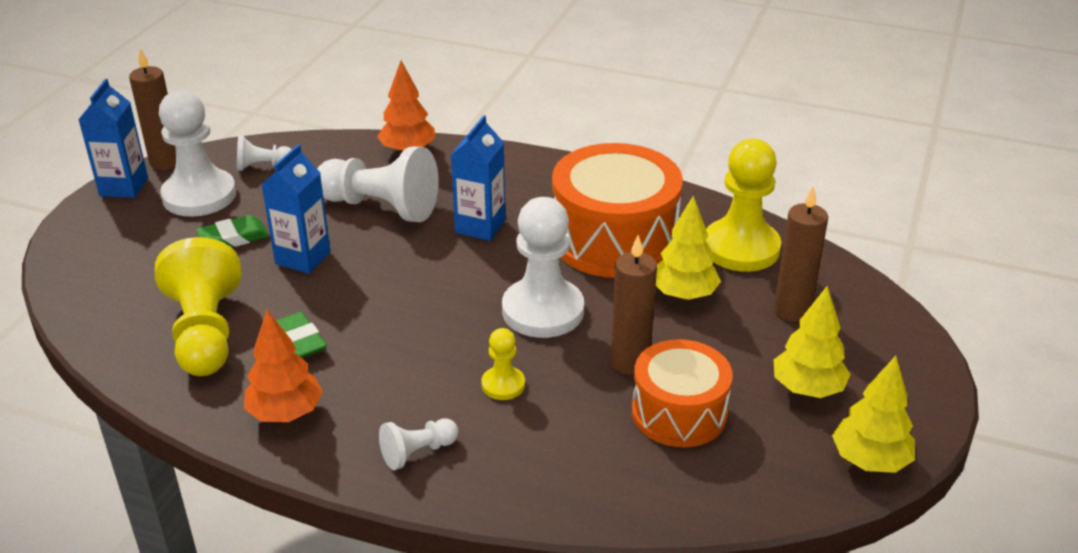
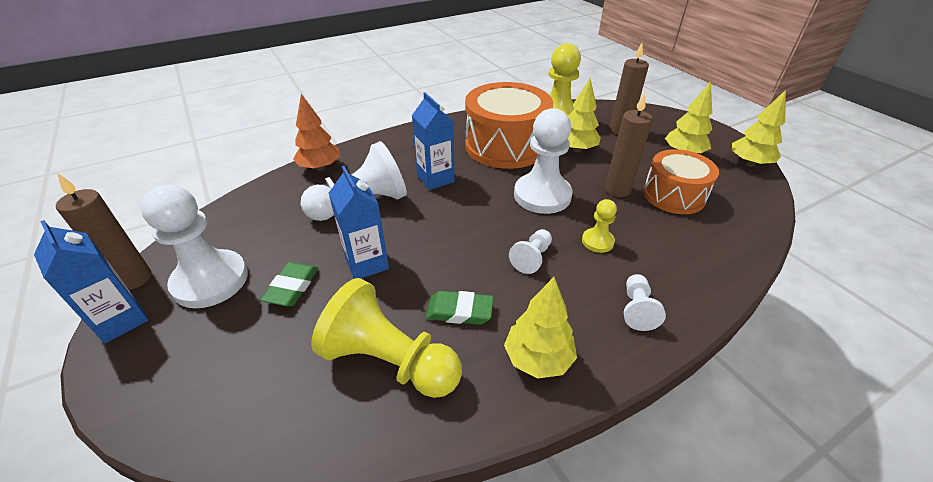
camera: 50 degrees left, 5 degrees up
(262, 166) = (231, 232): white pawn -> white pawn (532, 258)
(285, 413) = (538, 359): orange tree -> yellow tree

